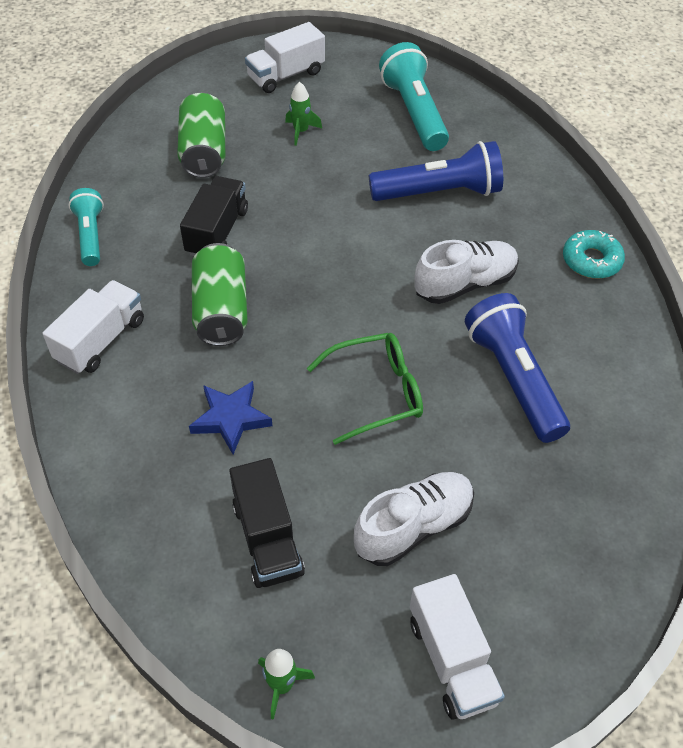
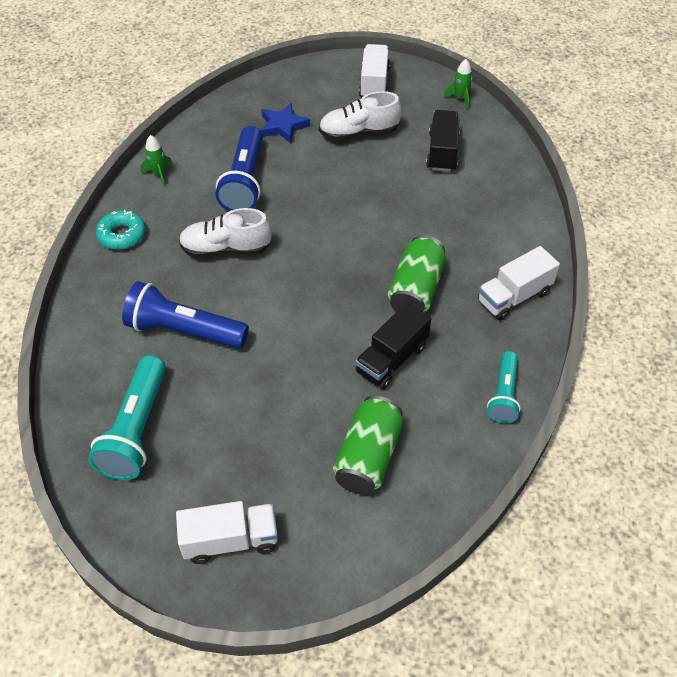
camera: 155 degrees left, 0 degrees up
(230, 419) = (438, 216): blue star -> blue star (283, 126)
(301, 131) = (261, 447): green rocket -> green rocket (159, 174)
(376, 393) = (337, 201): green glasses -> none

